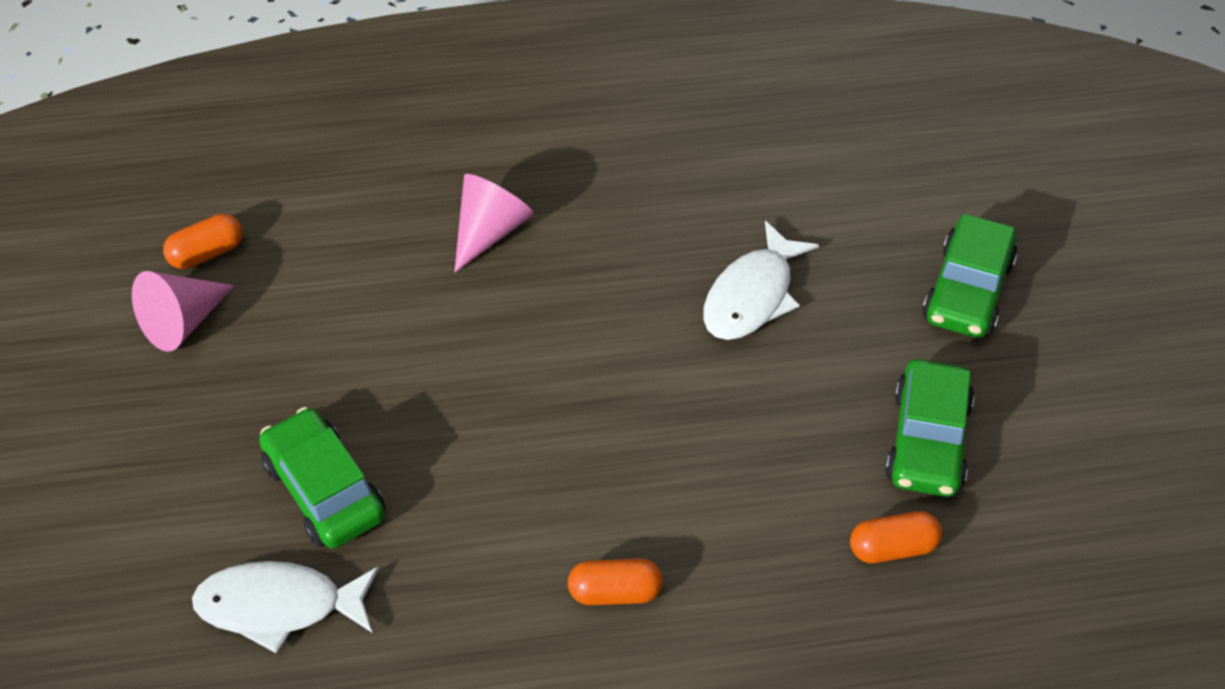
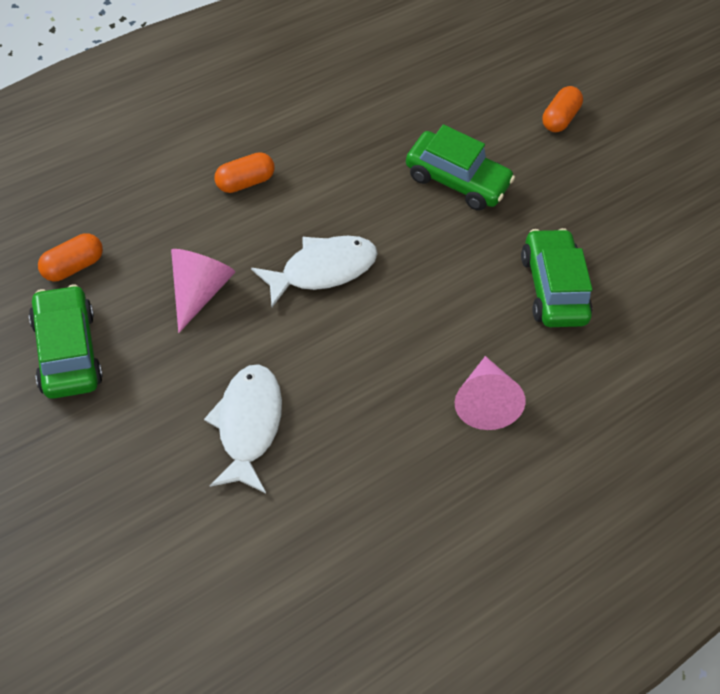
camera: 145 degrees right, 5 degrees up
(183, 322) = (632, 250): pink cone -> pink cone (198, 291)
(207, 253) = (665, 304): orange capsule -> orange capsule (559, 118)
(279, 606) = (432, 115): white fish -> white fish (322, 270)
(967, 291) = (65, 502): green car -> green car (552, 288)

